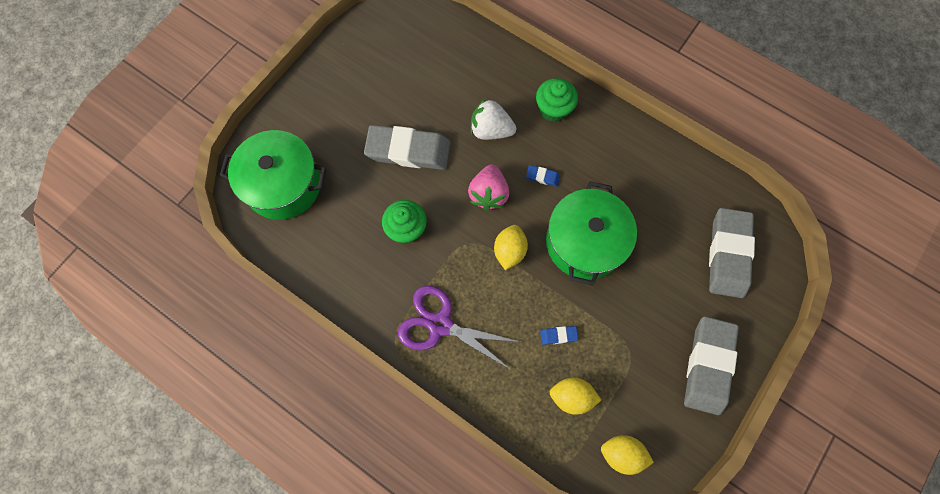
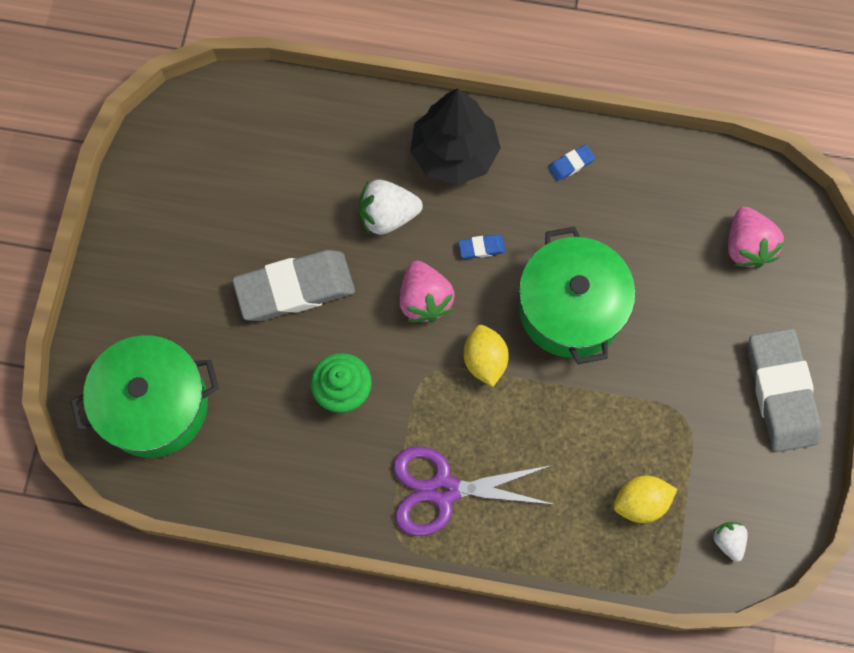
camera: 25 degrees left, 0 degrees up
(553, 109) = (454, 153): green cupcake -> black tree
(558, 335) = (592, 437): blue eraser -> blue eraser (571, 164)
(621, 453) = (728, 541): yellow lemon -> white strawberry
(728, 254) = (747, 246): grey eraser -> pink strawberry

